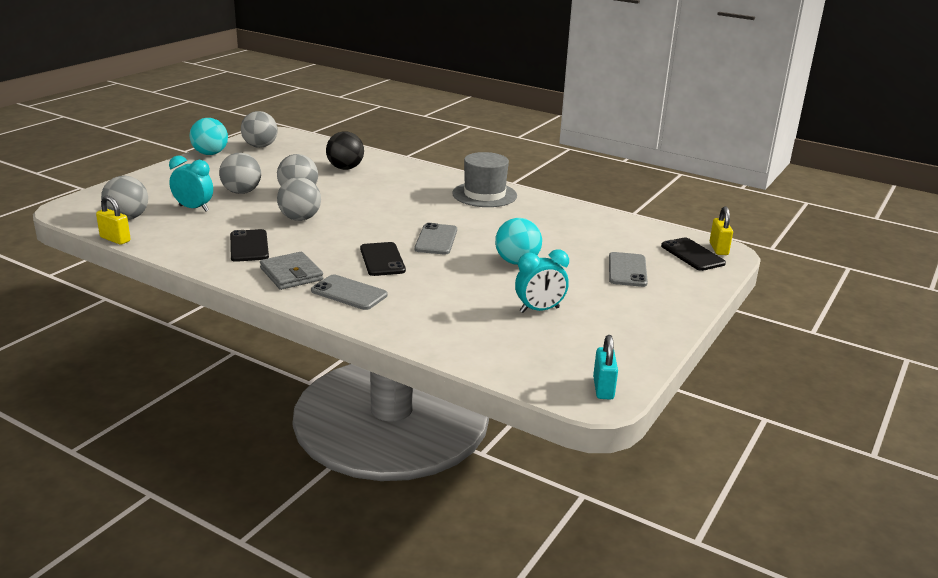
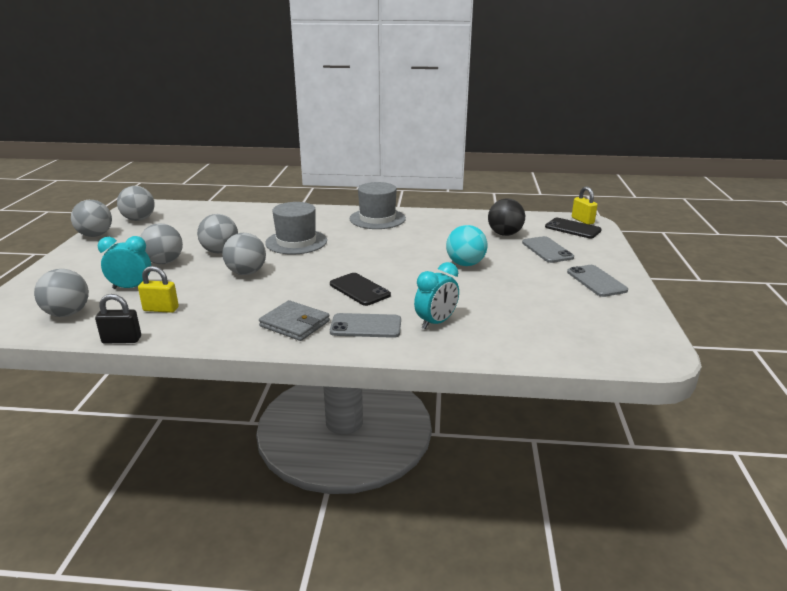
camera: 25 degrees left, 0 degrees up
(115, 239) = (75, 338): yellow padlock -> yellow padlock (161, 309)
(146, 250) = (122, 340): none -> black padlock
(210, 154) = (95, 235): turquoise ball -> grey ball
(249, 246) = (226, 309): black phone -> none
(345, 168) = (239, 222): black ball -> black ball (504, 234)
(376, 200) = (296, 242): none -> grey hat
(436, 239) = (383, 262): grey phone -> grey phone (596, 281)
(539, 310) = (528, 297): turquoise clock -> turquoise clock (436, 322)
(603, 388) = (650, 345): turquoise padlock -> none

